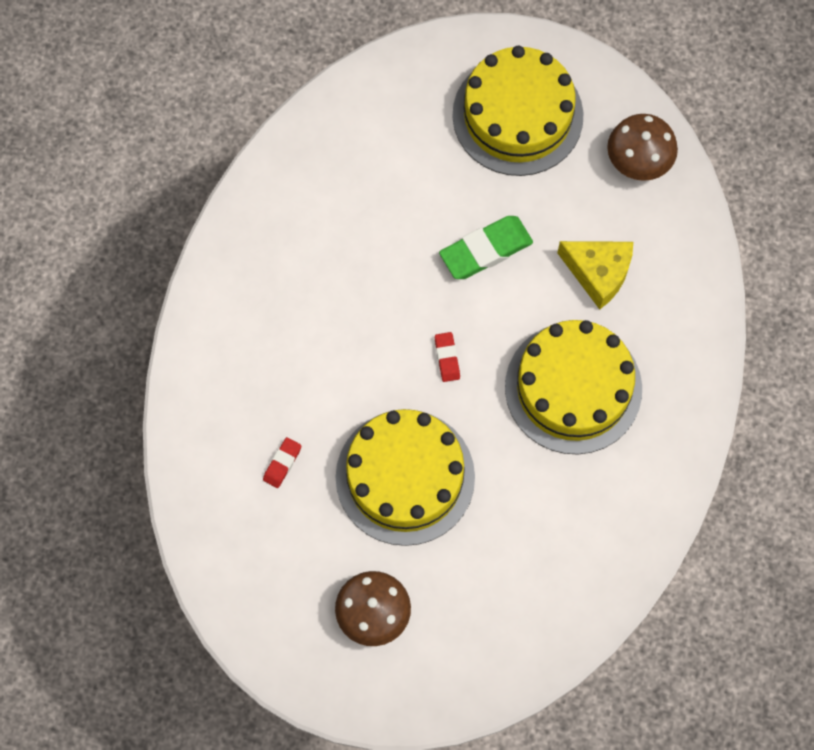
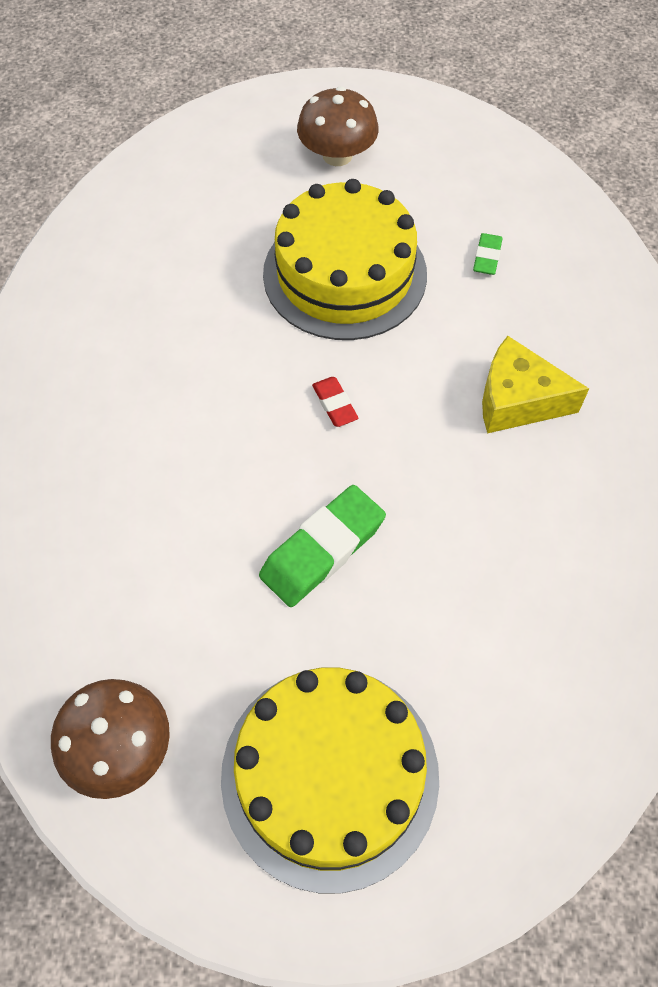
camera: 165 degrees right, 10 degrees down
(282, 463) = (487, 257): red eraser -> green eraser
(573, 388) = (166, 407): yellow cake -> none
(598, 273) = (157, 556): yellow cheese -> yellow cheese (517, 400)

